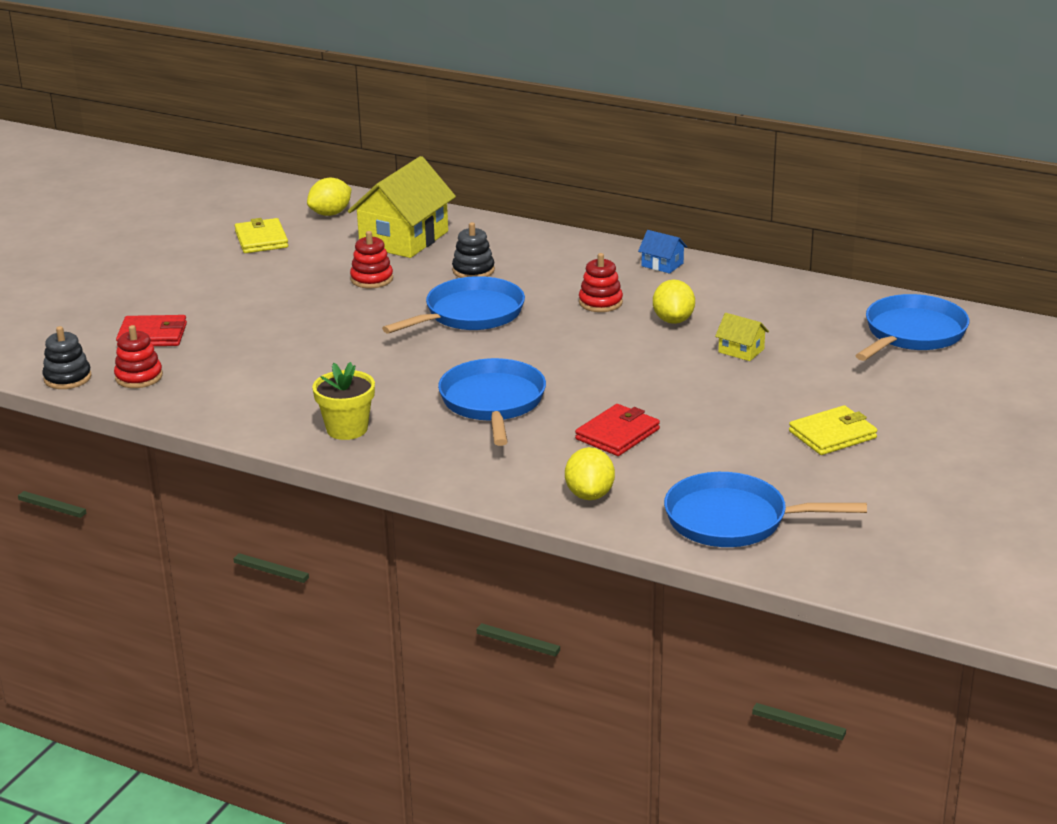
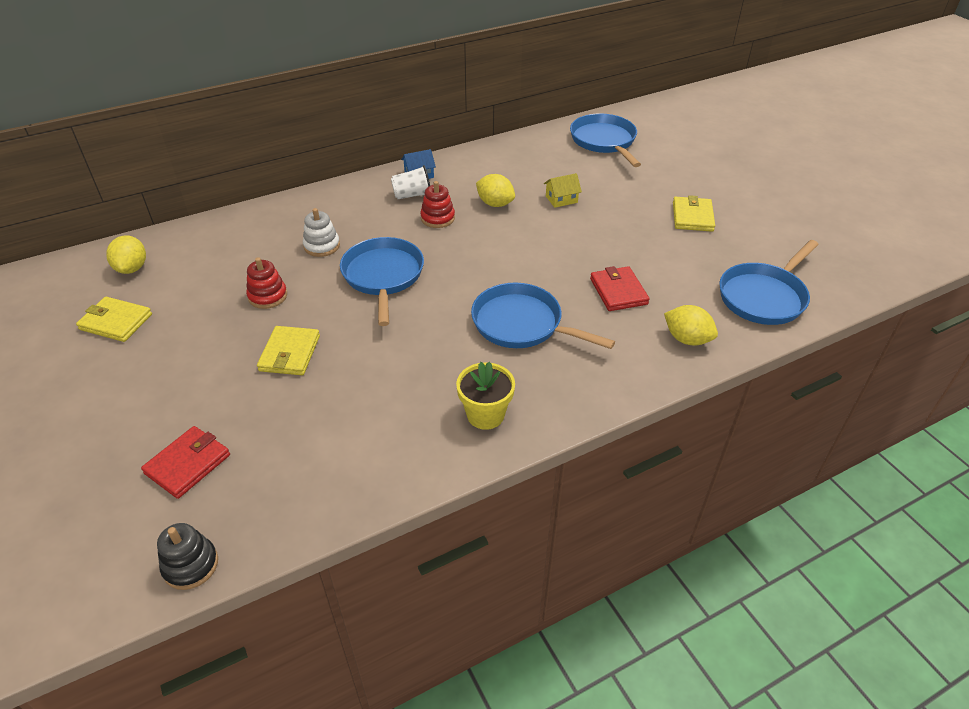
camera: 55 degrees left, 15 degrees up
(139, 377) = (253, 508): red stacking toy -> none
(314, 319) = (289, 353): none -> yellow wallet
(404, 239) = (228, 253): yellow house -> none
(473, 270) = (322, 246): black stacking toy -> white stacking toy
(620, 276) = (412, 195): none -> white cup

